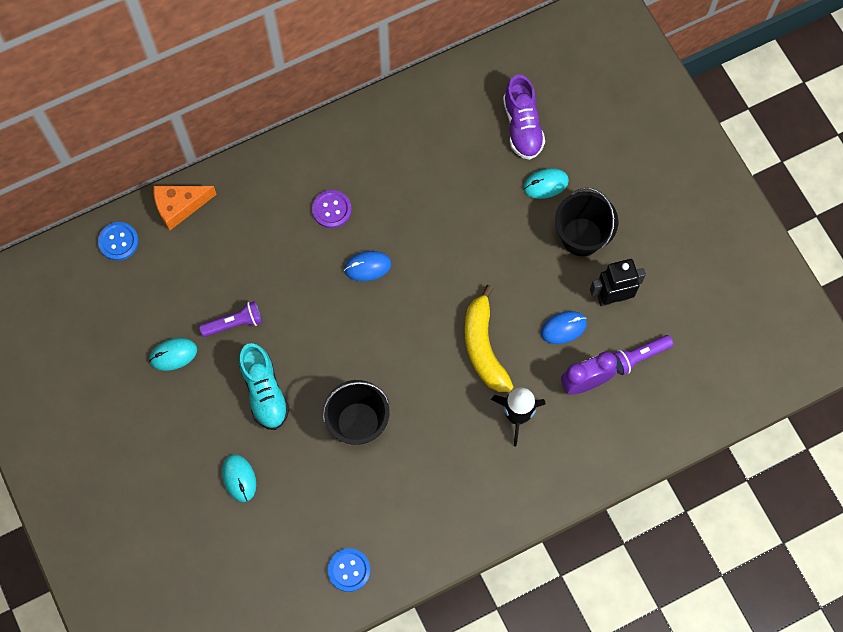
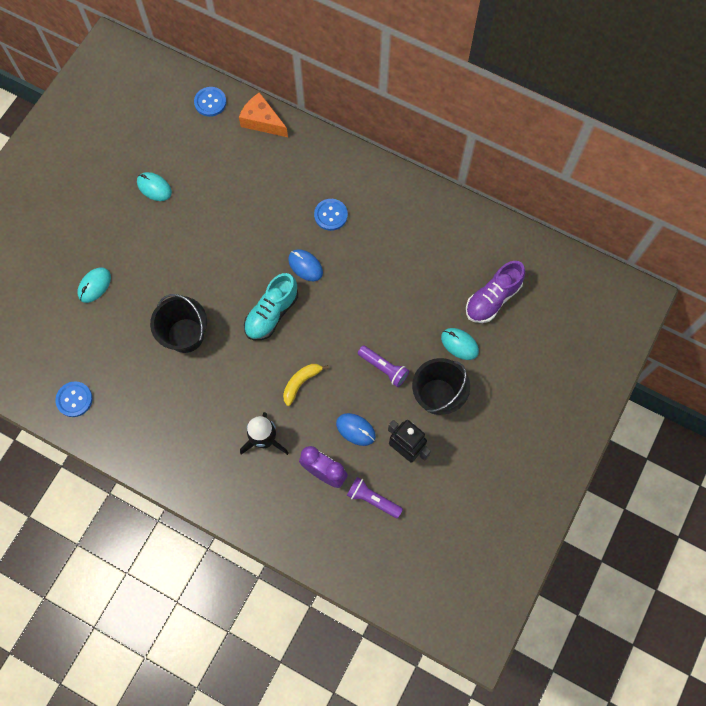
camera: 55 degrees right, 0 degrees up
(234, 323) = (203, 209): purple flashlight -> purple flashlight (383, 368)
(264, 392) = (167, 261): turquoise shoe -> turquoise shoe (271, 313)
(331, 209) = (331, 215): purple button -> blue button
(483, 347) = (301, 383): yellow banana -> yellow banana, size x0.59

